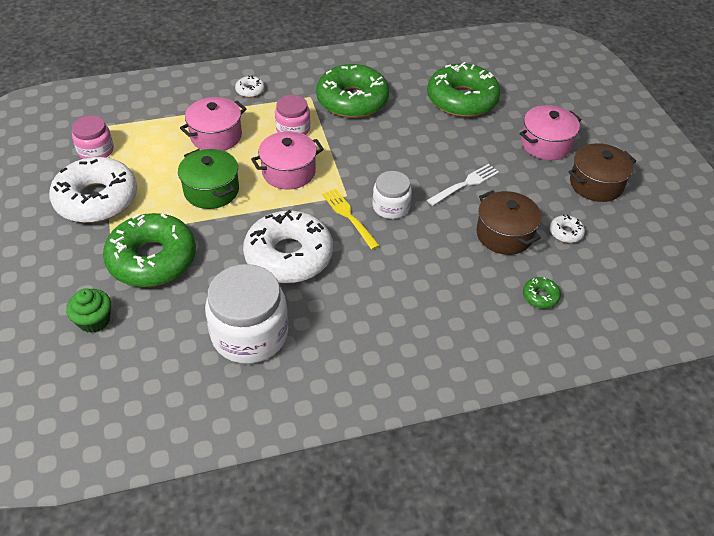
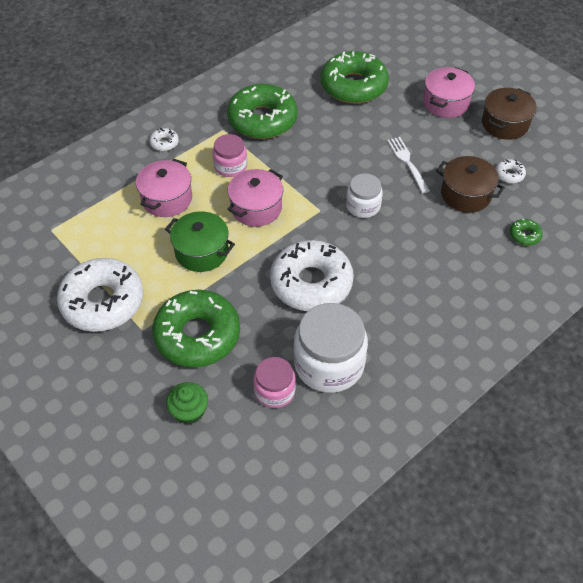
camera: 25 degrees left, 5 degrees up
(96, 150) = (64, 256): pink jar -> pink jar (274, 391)
(349, 216) = (335, 228): yellow fork -> none
(465, 184) = (407, 162): white fork -> white fork turned 45 degrees counterclockwise

